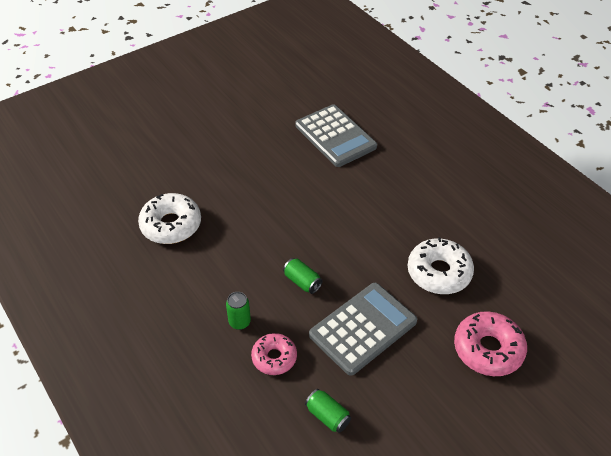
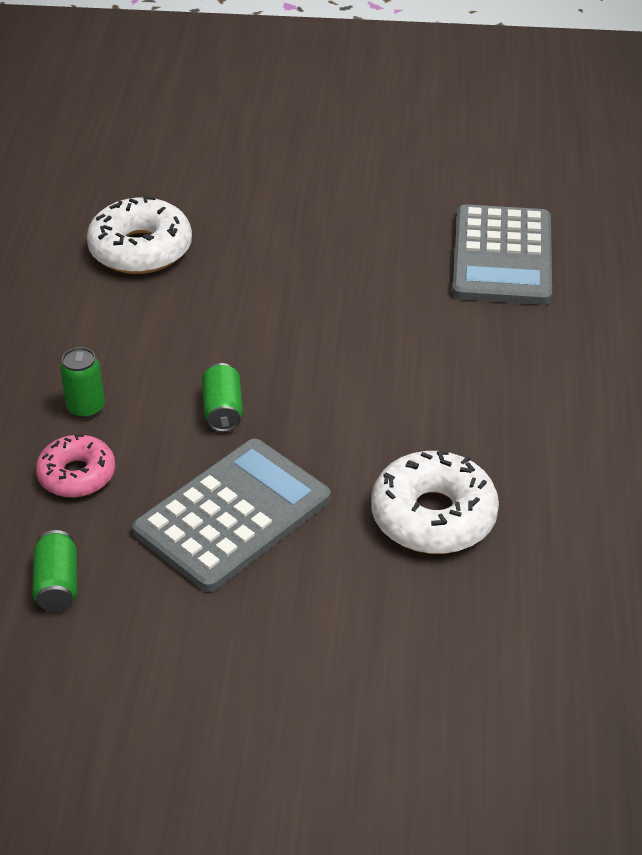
camera: 40 degrees right, 5 degrees down
(363, 328) = (232, 515): grey calculator -> grey calculator turned 45 degrees counterclockwise
(488, 349) = (379, 658): pink donut -> none

